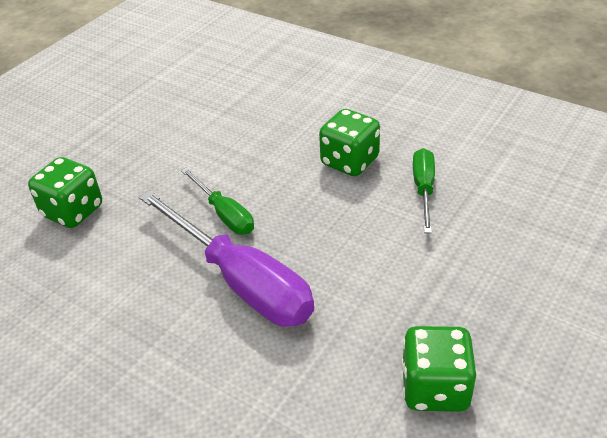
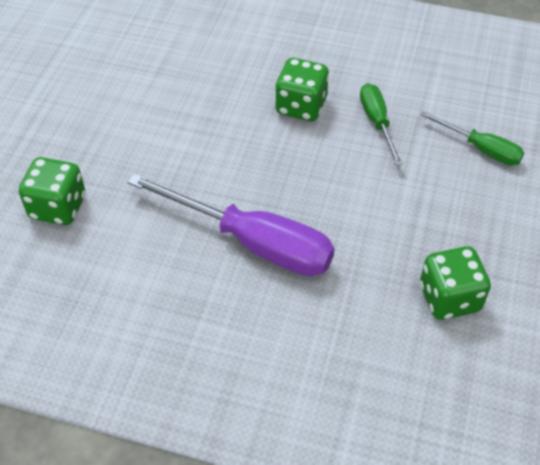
camera: 20 degrees left, 10 degrees up
(224, 214) = (208, 181): green screwdriver -> green screwdriver (481, 149)

